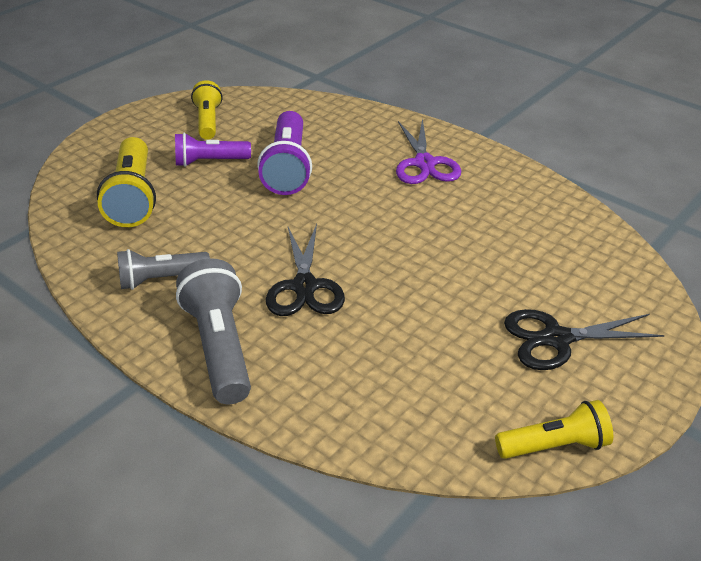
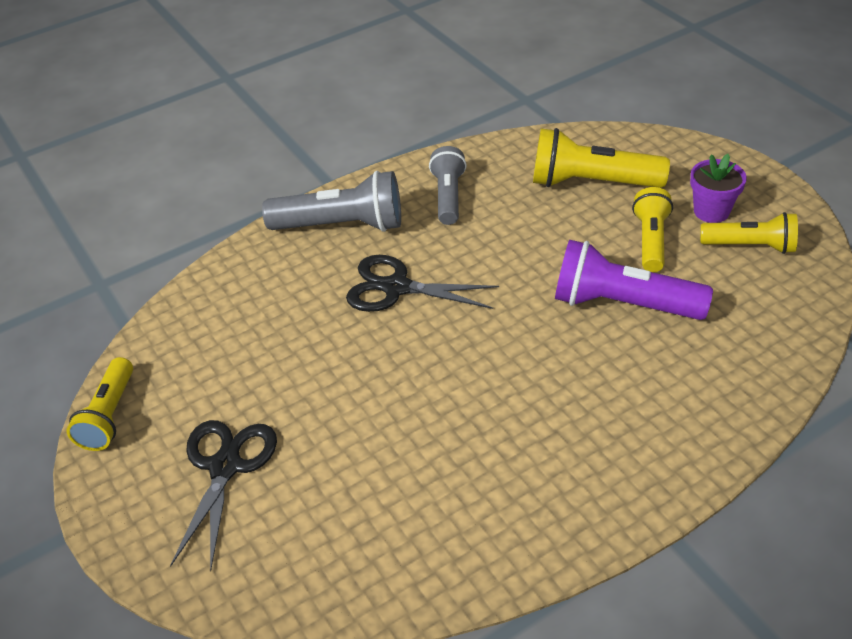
camera: 110 degrees right, 5 degrees up
(168, 138) = (711, 211): none -> purple flower pot
(210, 162) = (651, 241): purple flashlight -> yellow flashlight
(424, 163) = (602, 442): purple scissors -> none

